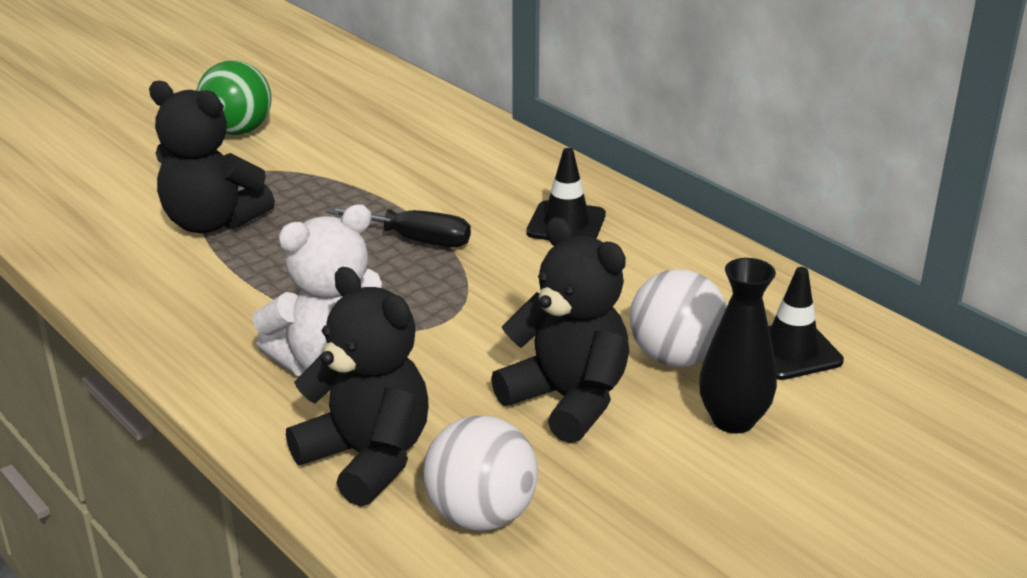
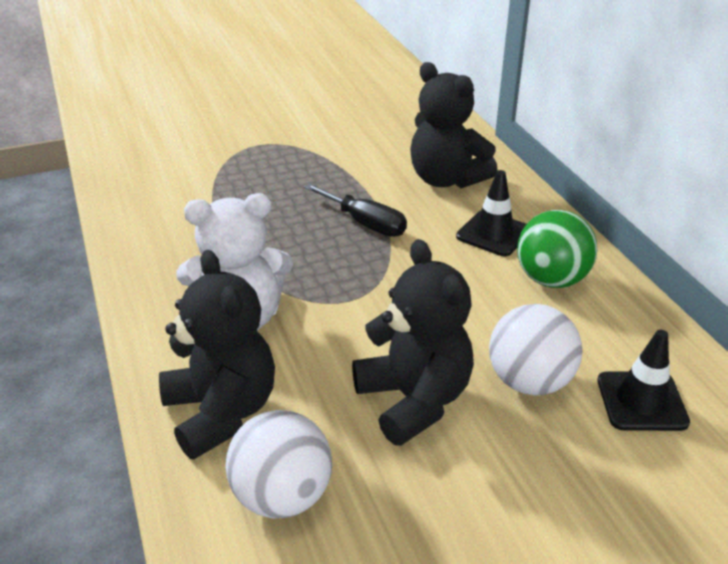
camera: 20 degrees right, 5 degrees up
(212, 222) = (224, 179): black teddy bear -> black teddy bear (446, 179)
(238, 131) = (283, 110): green ball -> green ball (551, 279)
(733, 420) = (554, 460): black vase -> none

